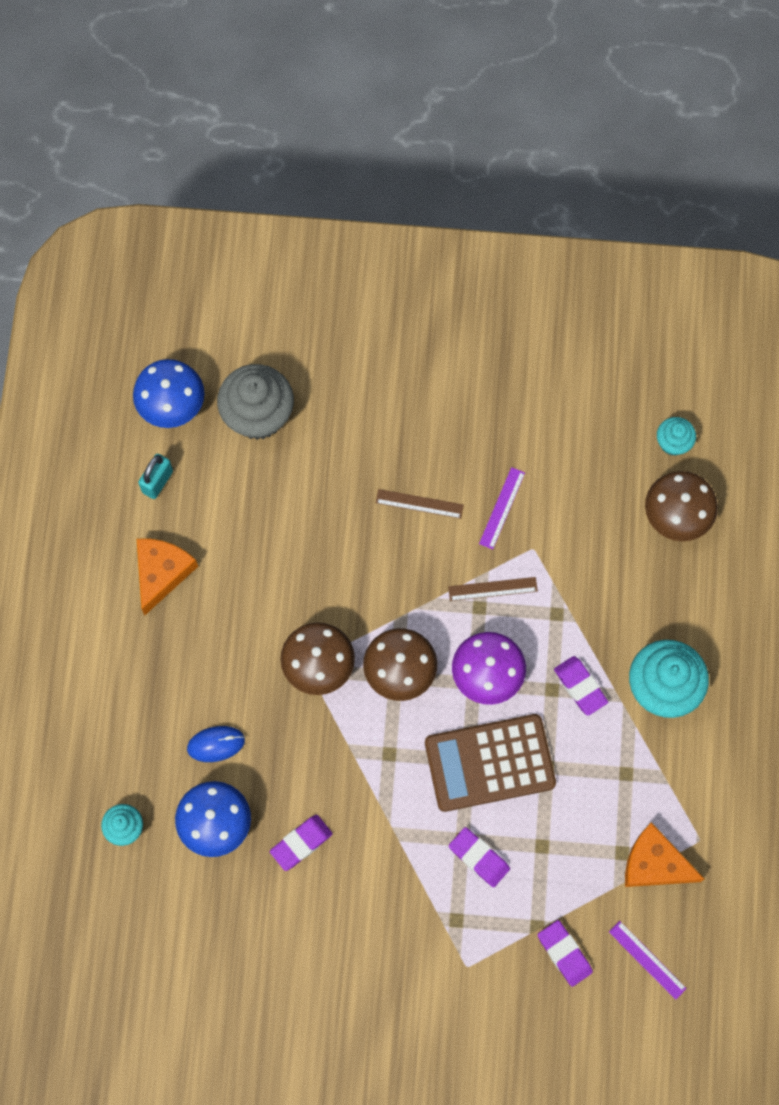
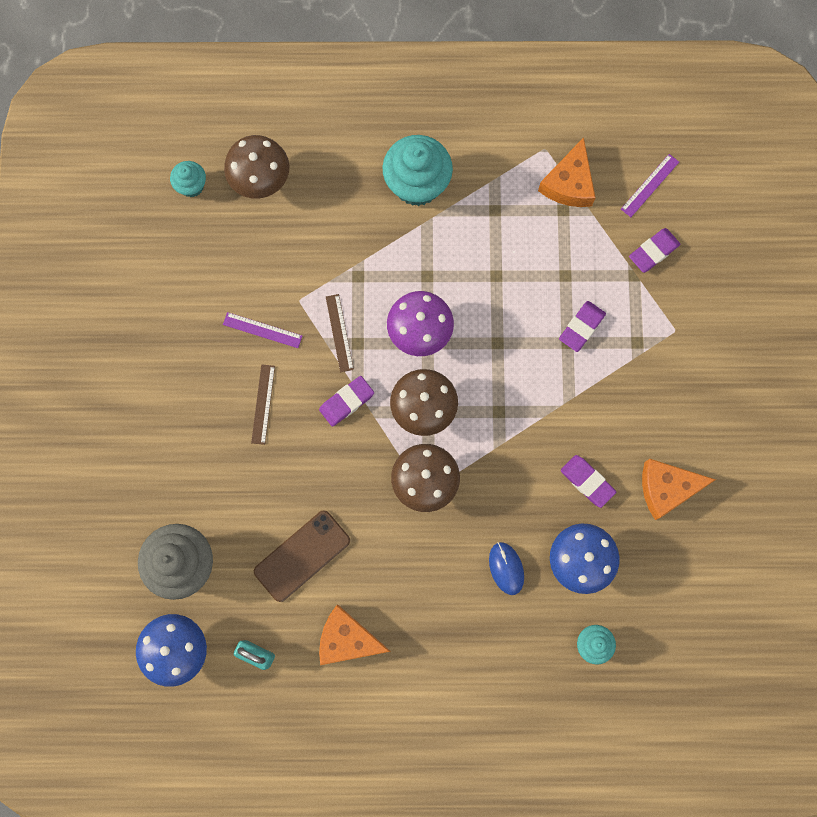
camera: 95 degrees left, 5 degrees up
(253, 533) = (302, 556): none -> brown phone
(284, 932) = (666, 488): none -> orange cheese
(489, 763) = (498, 324): brown calculator -> none
(580, 686) = (422, 252): purple eraser -> purple eraser (346, 402)

